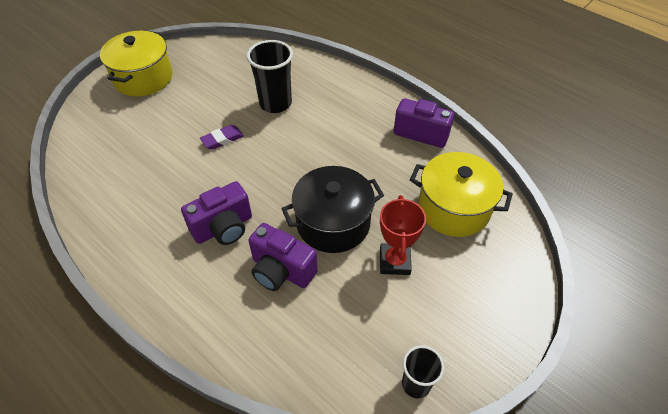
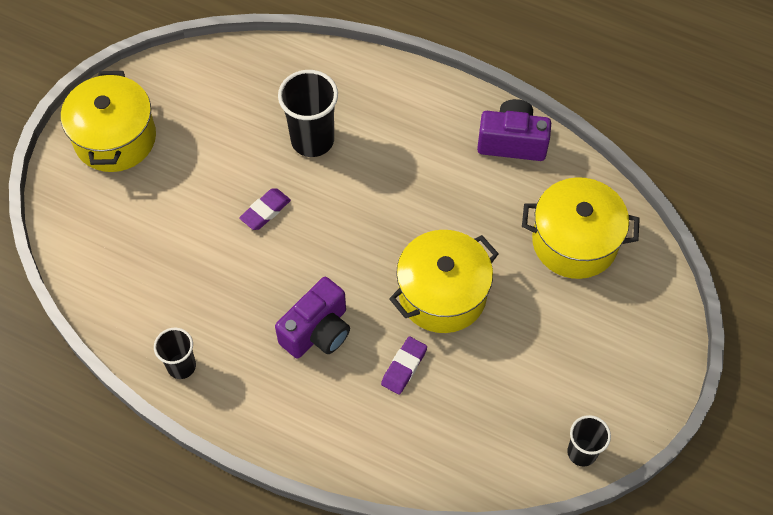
camera: 15 degrees left, 10 degrees up
(108, 229) = (181, 366): none -> black cup
(281, 271) = (404, 367): purple camera -> purple eraser
(333, 223) = (442, 294): black pot -> yellow pot
(394, 261) = (525, 325): red trophy -> none

